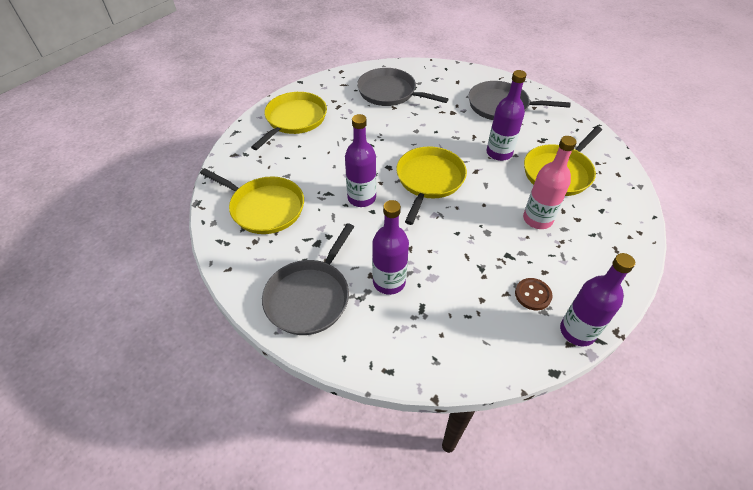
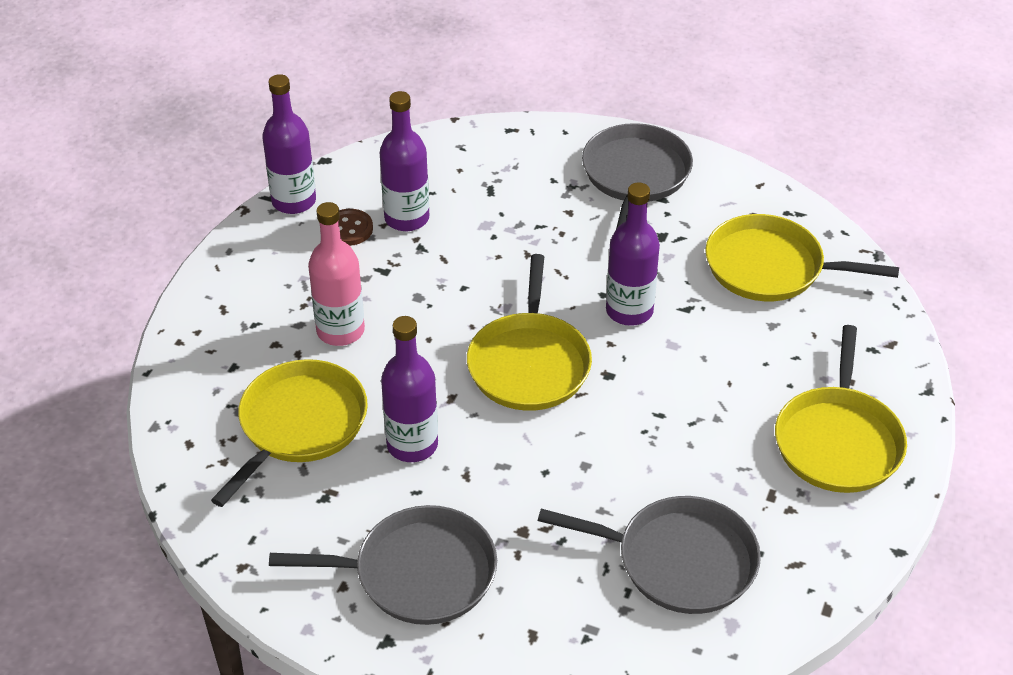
camera: 165 degrees right, 5 degrees down
(389, 282) = (541, 209): purple bottle -> purple bottle (407, 218)

